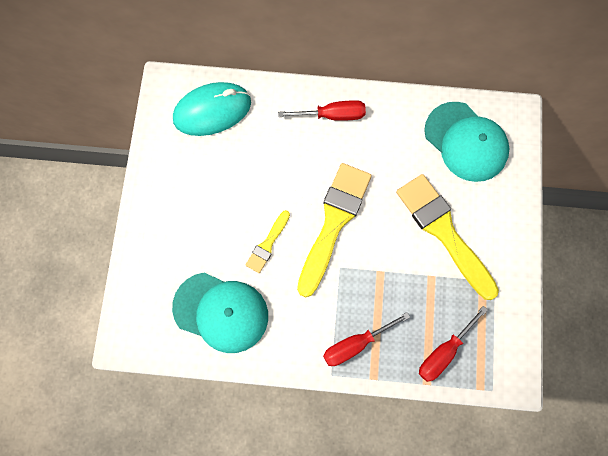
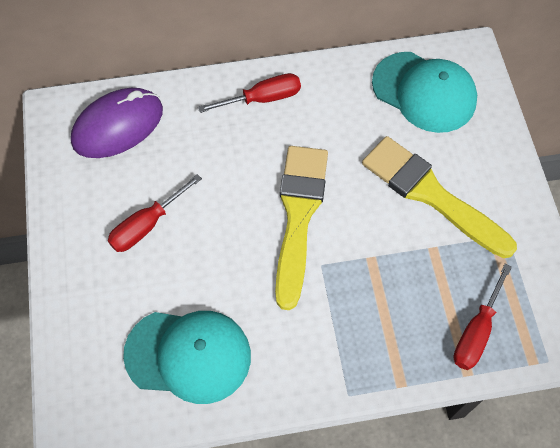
camera: 15 degrees left, 10 degrees down
(212, 111) = (118, 126): turquoise mouse -> purple mouse
(267, 244) = (225, 260): yellow brush -> none
(356, 344) = (367, 350): red screwdriver -> red screwdriver (147, 225)

